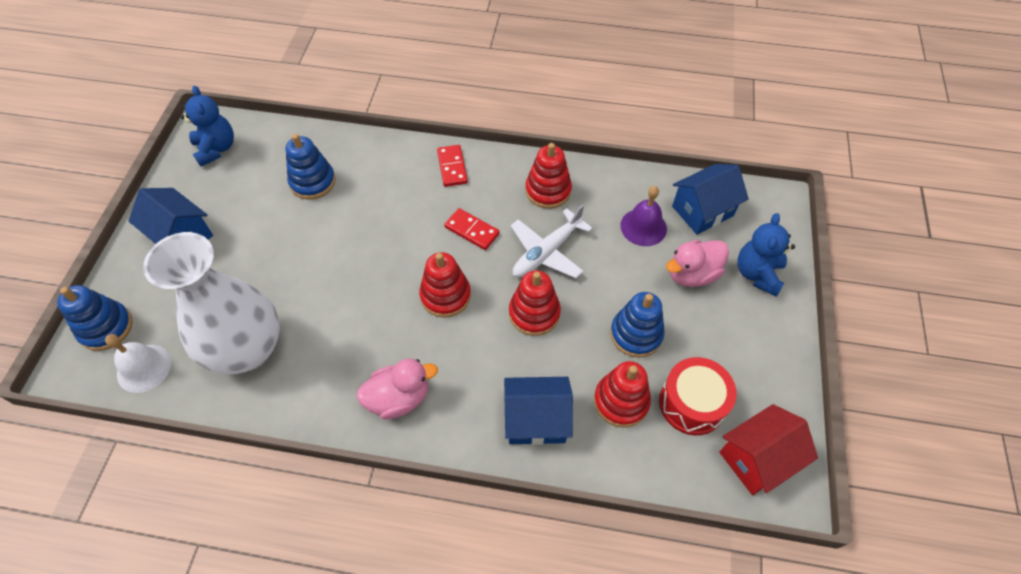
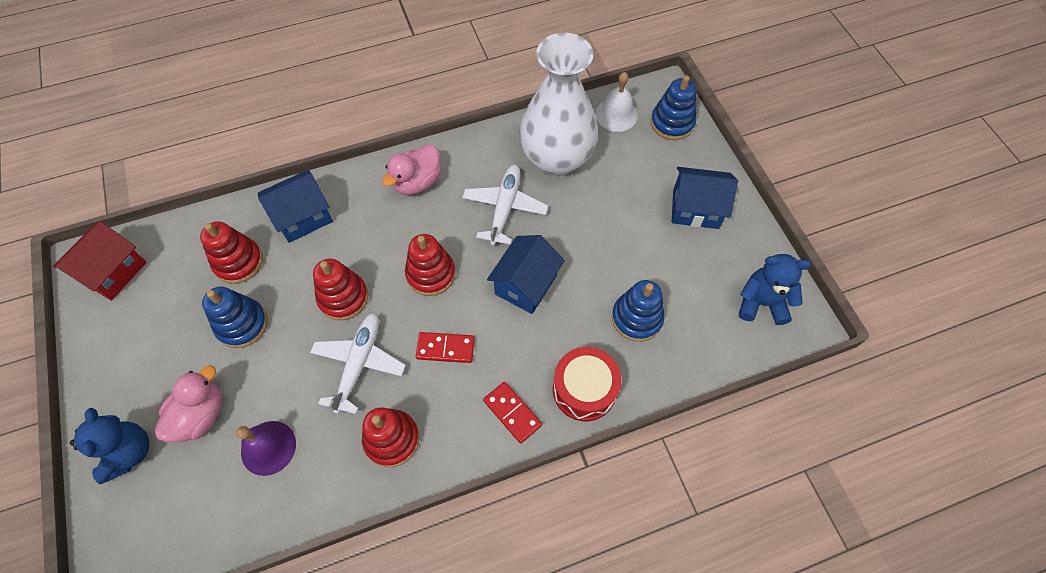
camera: 150 degrees right, 5 degrees up
(216, 149) = (761, 303): blue teddy bear -> blue teddy bear turned 150 degrees clockwise
(337, 323) = (504, 208): none -> white plane
(692, 403) = (176, 288): red drum -> red drum (584, 390)
(702, 211) = (205, 507): blue house -> blue house (526, 285)

